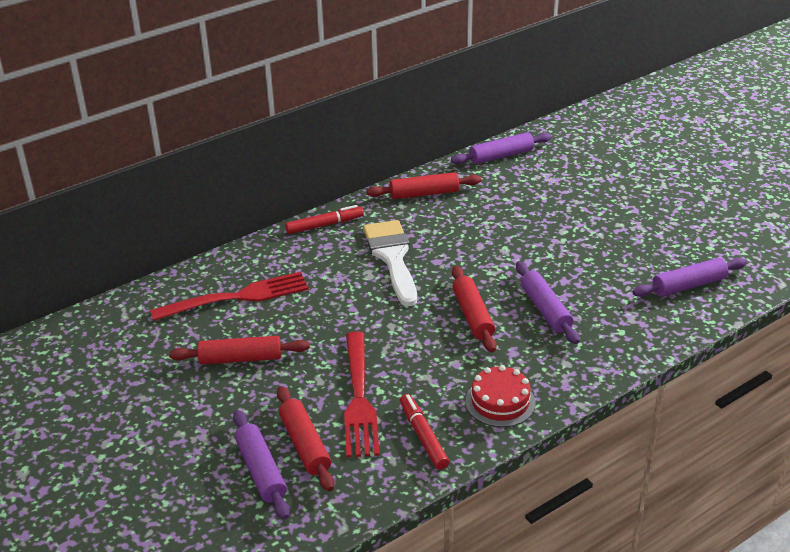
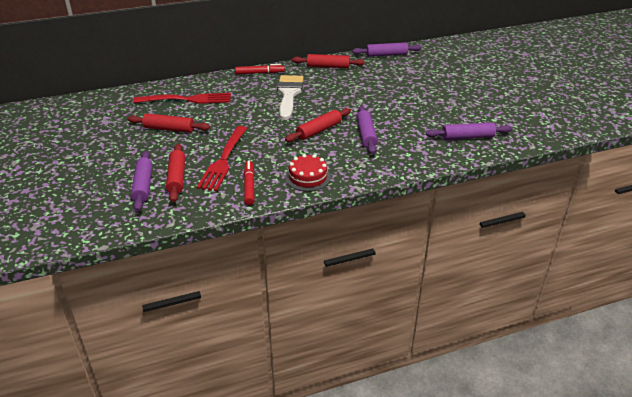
camera: 15 degrees right, 0 degrees up
(472, 315) = (319, 130): red rolling pin -> red rolling pin turned 45 degrees clockwise

